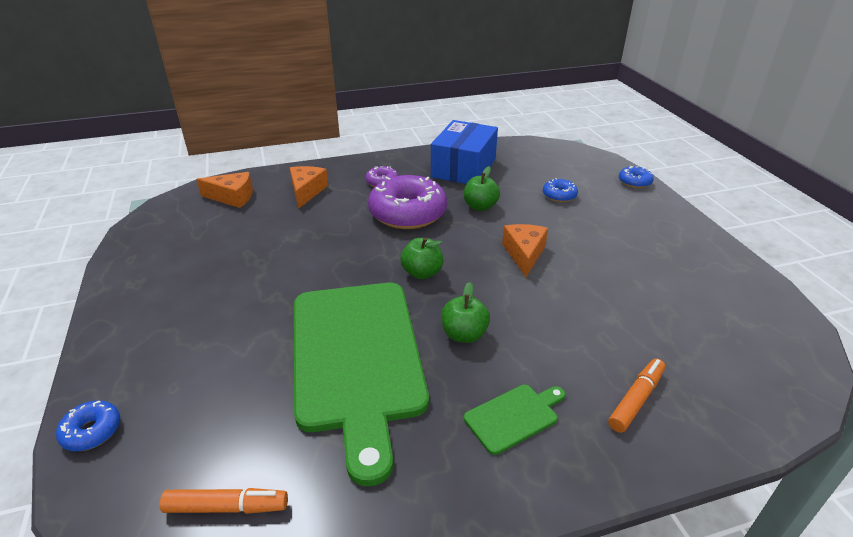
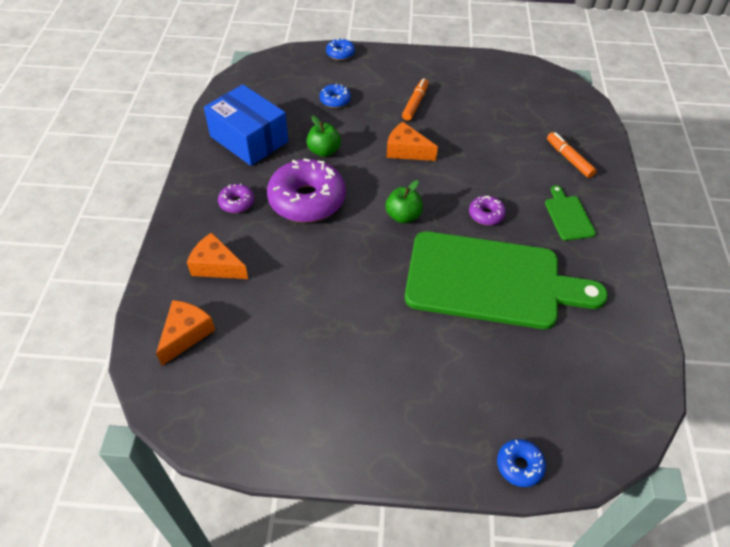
camera: 70 degrees left, 15 degrees up
(227, 507) = (607, 378): orange marker -> orange marker (415, 103)
(464, 334) = (486, 214): green apple -> purple donut

